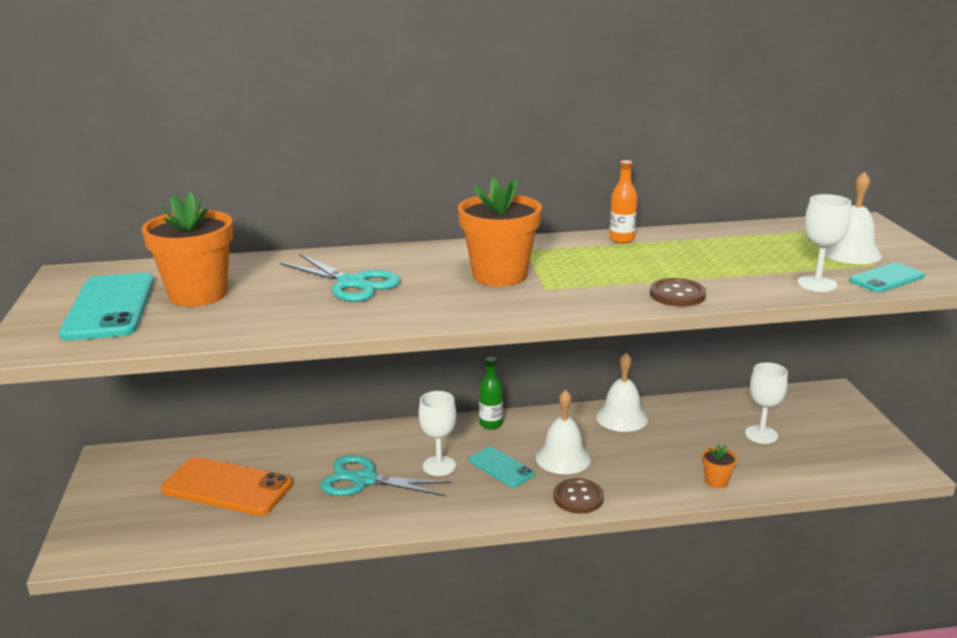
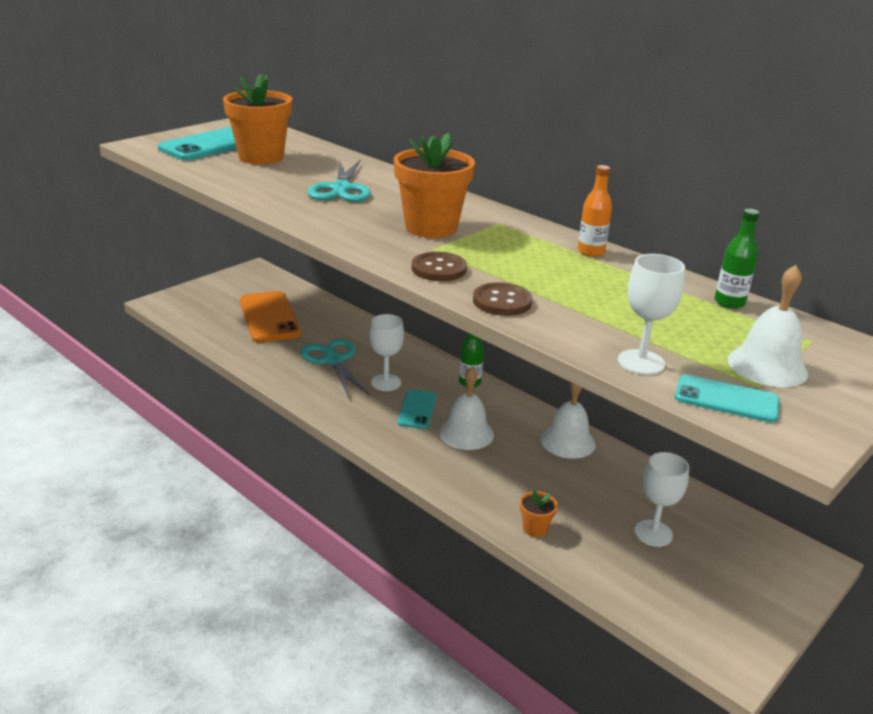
camera: 50 degrees right, 5 degrees up
(578, 498) = (420, 460): brown button -> brown button (439, 269)
(751, 230) = (729, 302): none -> green bottle

